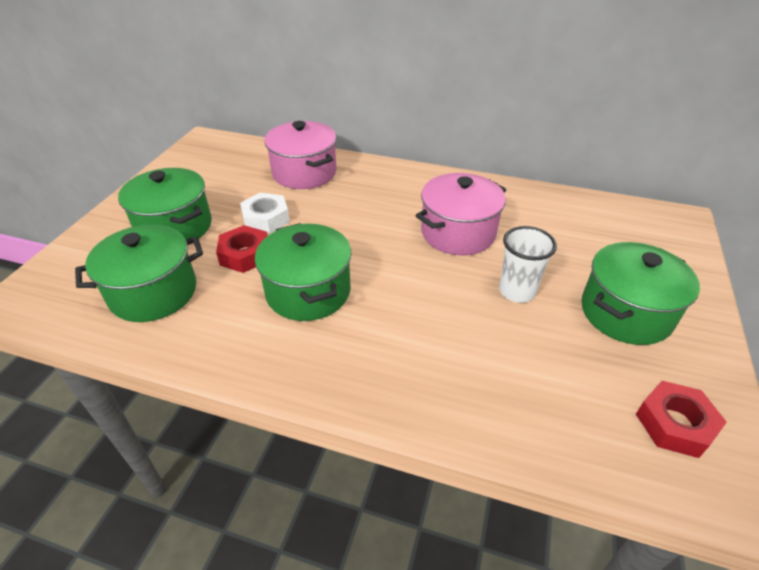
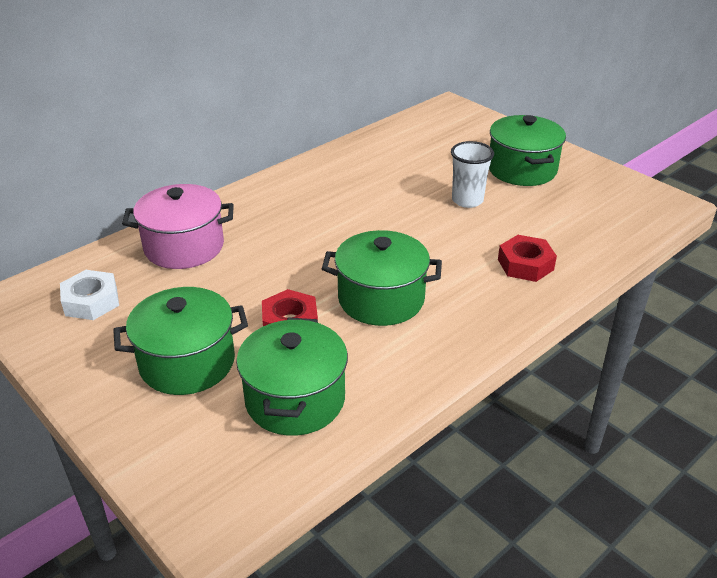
camera: 60 degrees left, 5 degrees down
(266, 218) = (241, 294): white nut -> white nut (91, 301)
(458, 233) = (375, 197): pink pot -> none
(674, 424) = (618, 197): red nut -> red nut (525, 264)

